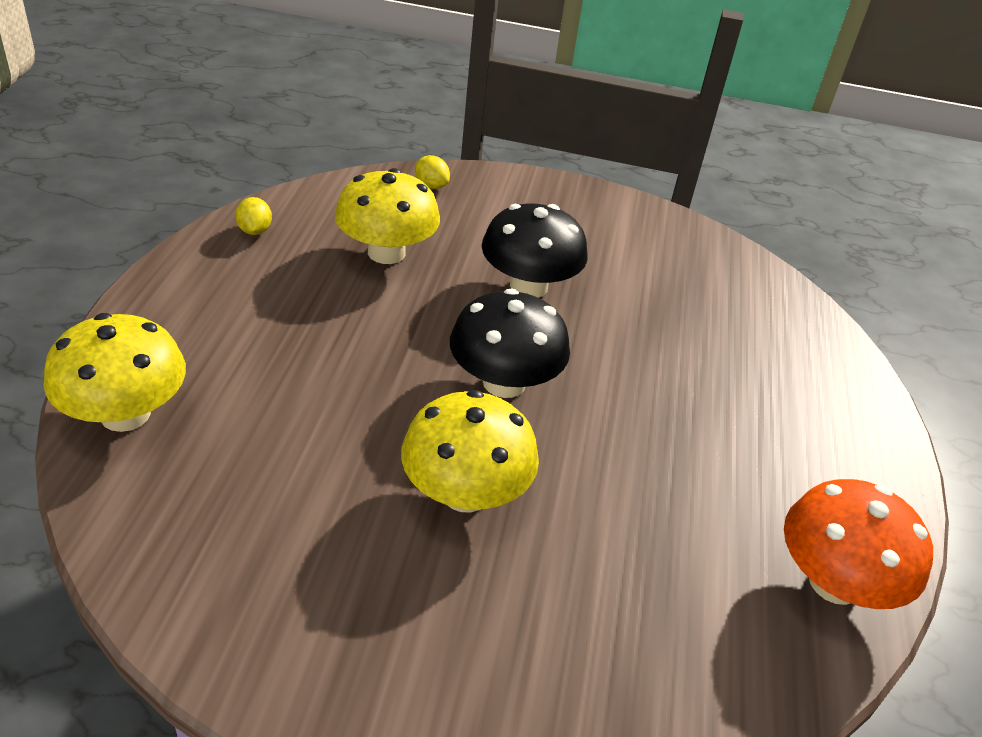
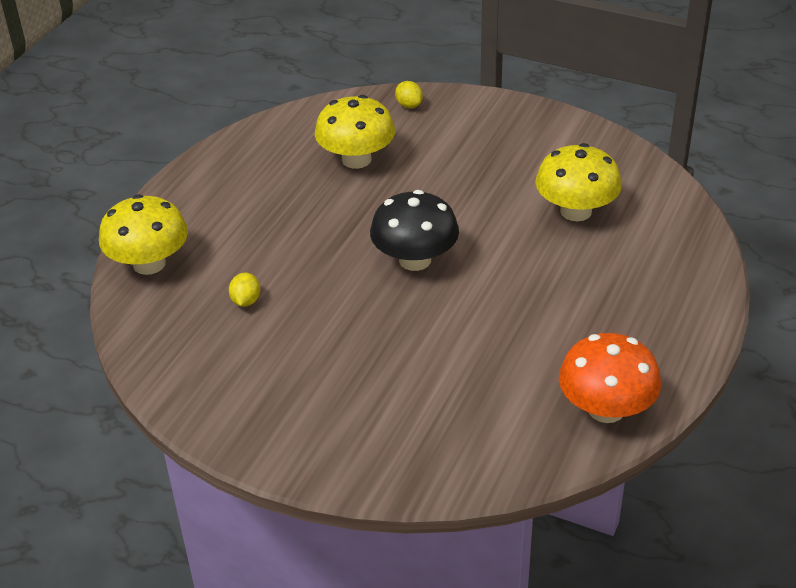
camera: 20 degrees right, 0 degrees up
(254, 231) = (261, 139): yellow lemon -> yellow lemon (246, 301)
(465, 493) = (361, 330): yellow mushroom -> yellow mushroom (576, 211)
(528, 286) = (460, 190): black mushroom -> none

